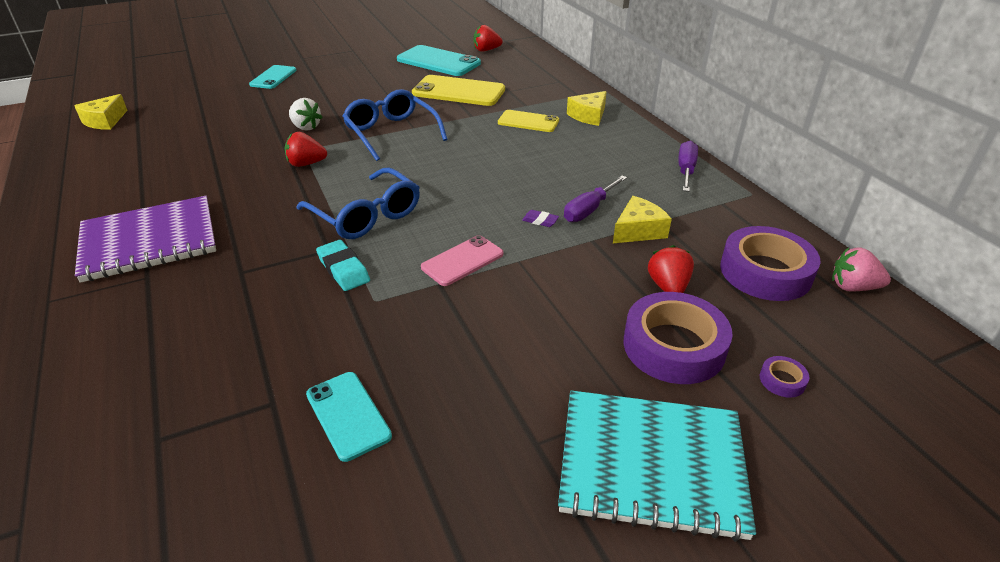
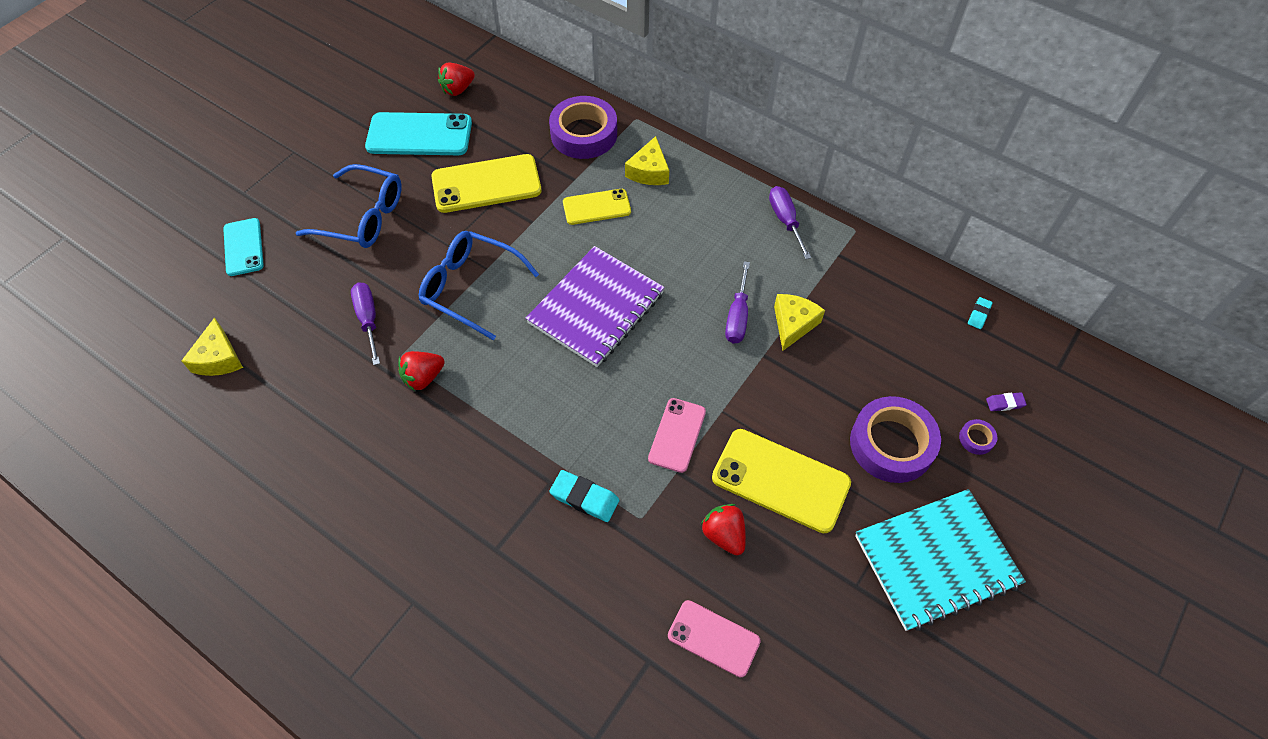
camera: 30 degrees left, 20 degrees up
(105, 121) = (110, 418): yellow cheese -> yellow cheese (218, 358)
(149, 241) = (369, 560): purple notebook -> purple notebook (596, 308)
(306, 127) = (368, 320): white strawberry -> purple screwdriver
(348, 415) = (713, 638): turquoise phone -> pink phone
(366, 215) = (547, 421): blue glasses -> blue glasses (363, 217)
(530, 327) = (780, 480): none -> yellow phone
(540, 221) = (706, 351): purple eraser -> purple eraser (1005, 403)
(668, 287) = (853, 382): red strawberry -> red strawberry (724, 535)
(765, 272) = (912, 328): purple tape -> purple tape (584, 134)
(853, 287) = (979, 314): pink strawberry -> turquoise eraser

